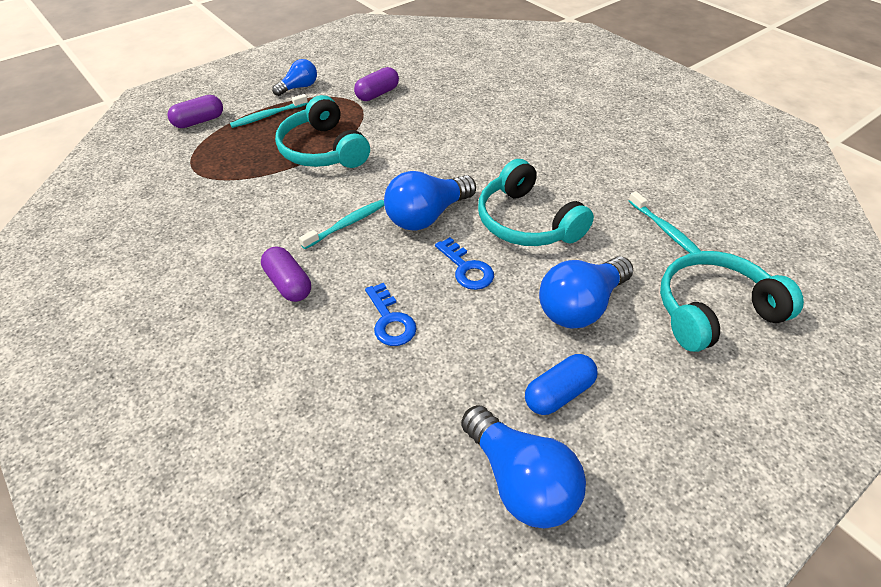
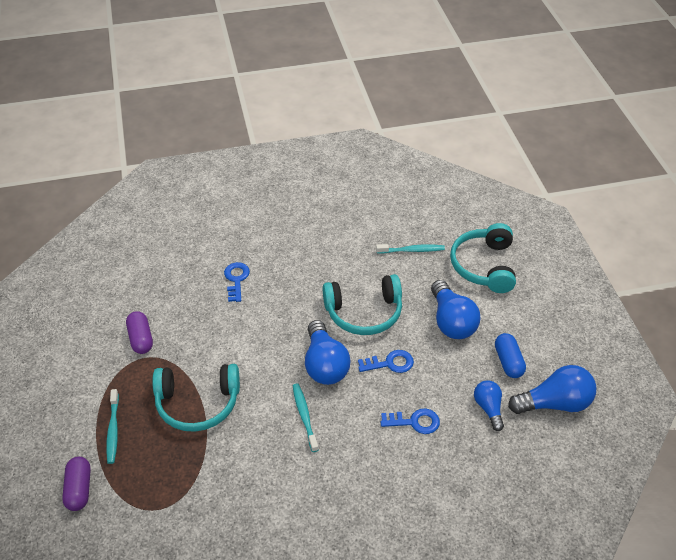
camera: 65 degrees left, 0 degrees up
(288, 284) = (349, 471): purple capsule -> none
(299, 87) = (82, 393): blue light bulb -> blue light bulb (488, 408)
(494, 119) = (236, 279): none -> blue key

